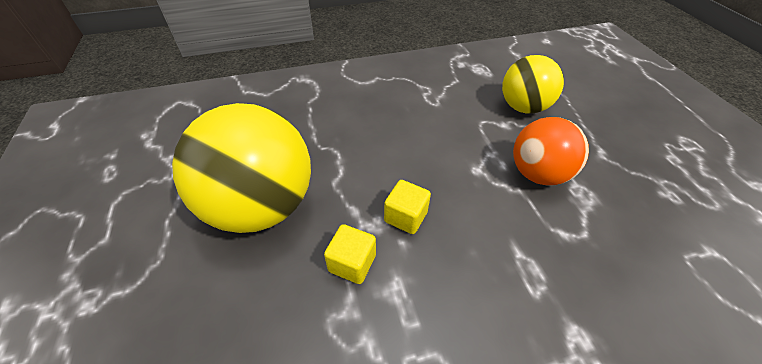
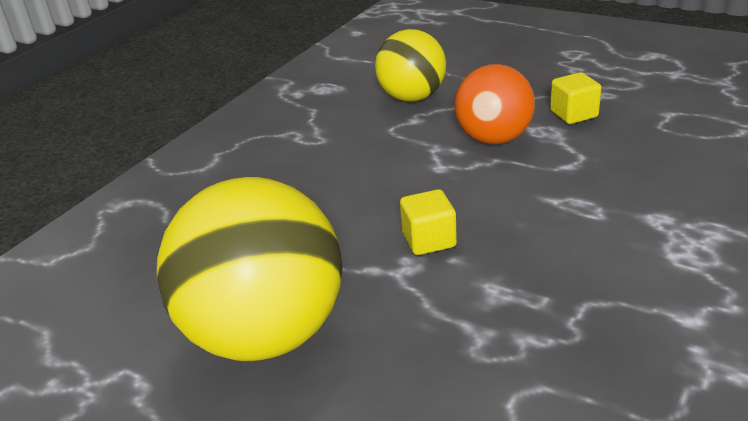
camera: 40 degrees left, 15 degrees down
(352, 263) = (432, 304): yellow cube -> yellow cube (574, 114)

